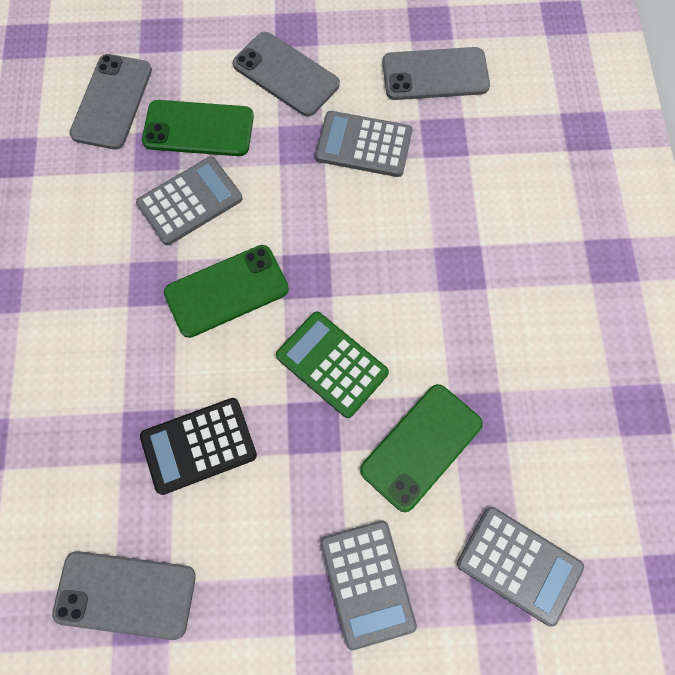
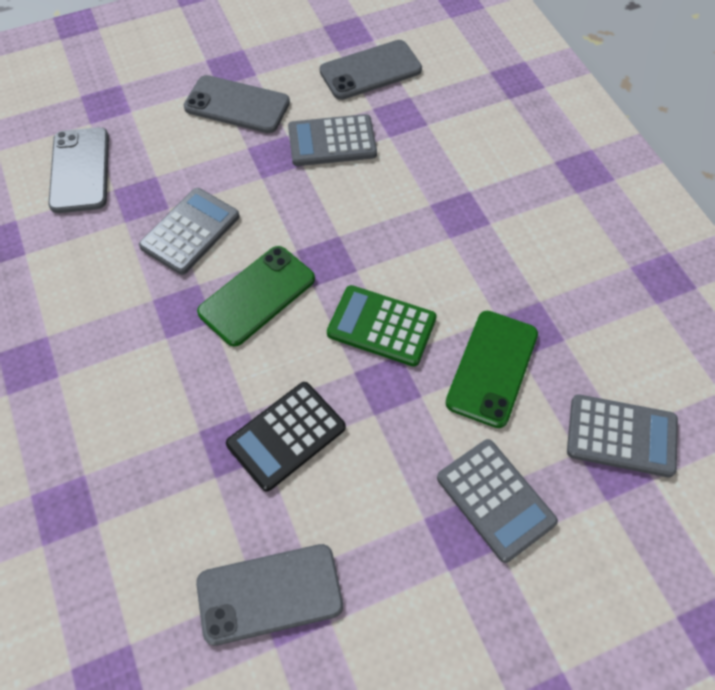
camera: 20 degrees left, 10 degrees down
(198, 129) = (173, 170): green phone -> none

